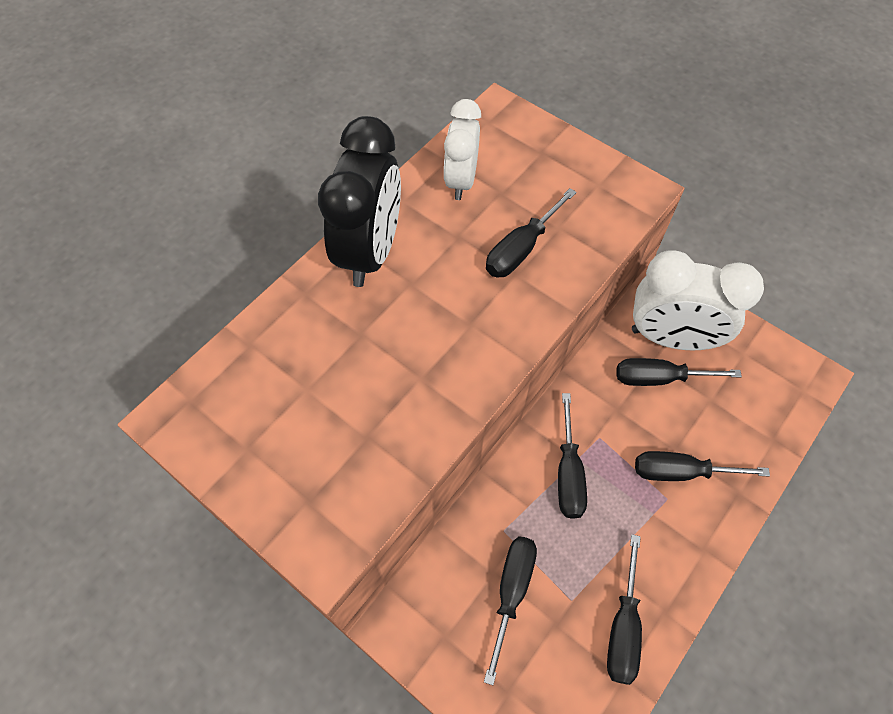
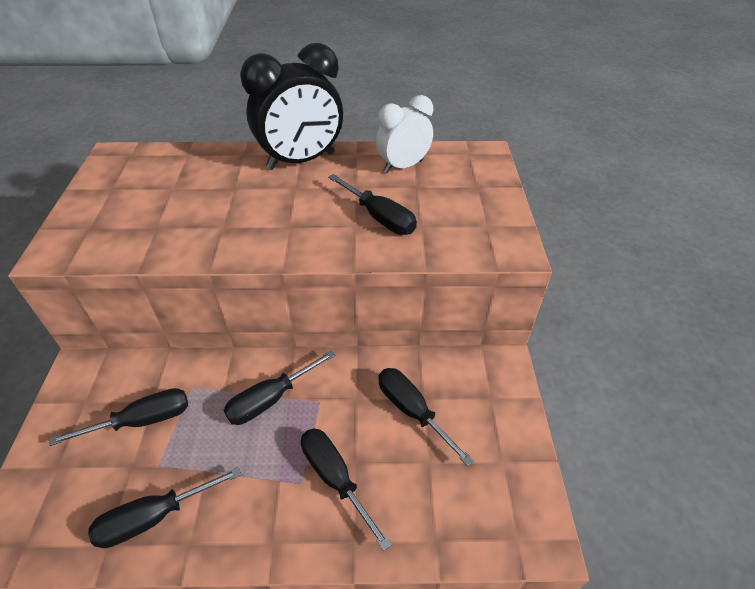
camera: 50 degrees right, 15 degrees down
(521, 249) = (379, 217): black screwdriver -> black screwdriver turned 135 degrees counterclockwise
(671, 338) = (459, 398): white clock -> none

